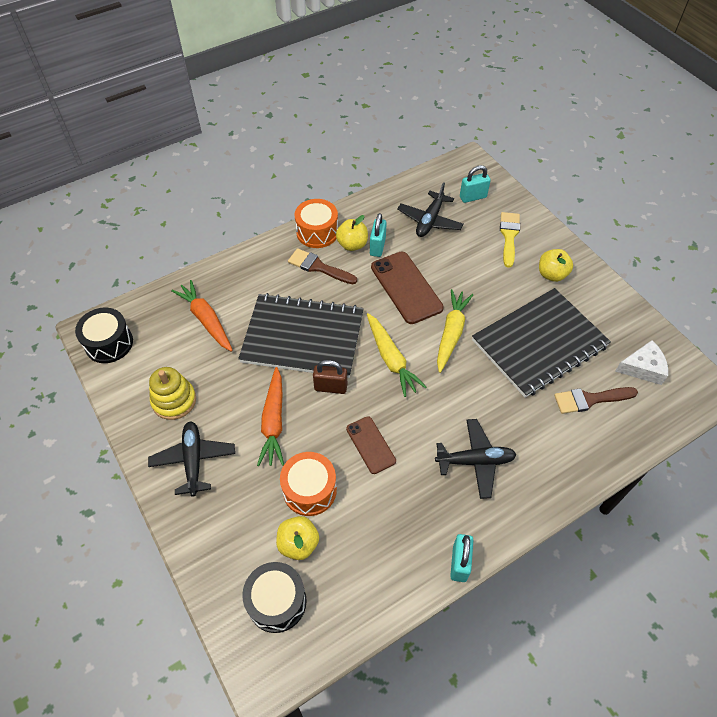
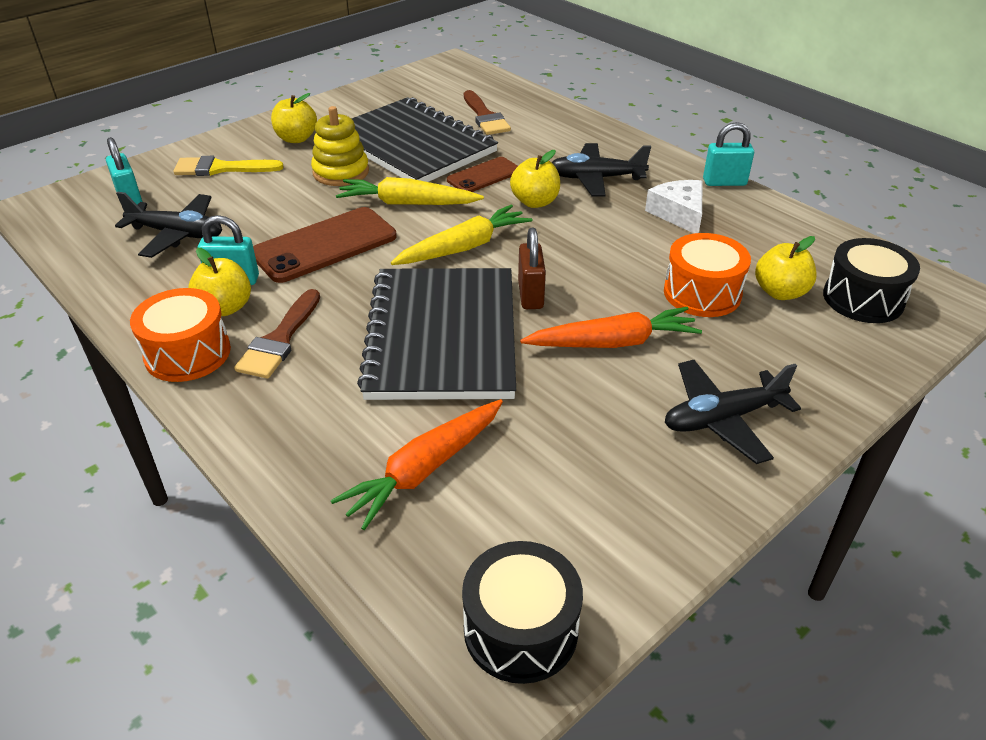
camera: 100 degrees left, 15 degrees down
(174, 400) = (622, 473): yellow stacking toy -> yellow stacking toy (341, 172)
(370, 445) = (609, 251): brown phone -> brown phone (484, 176)
(443, 411) = (535, 202): none -> yellow apple
(475, 461) = (596, 178): black plane -> black plane turned 75 degrees counterclockwise
(642, 368) = (434, 90): white cheese -> white cheese (679, 214)

